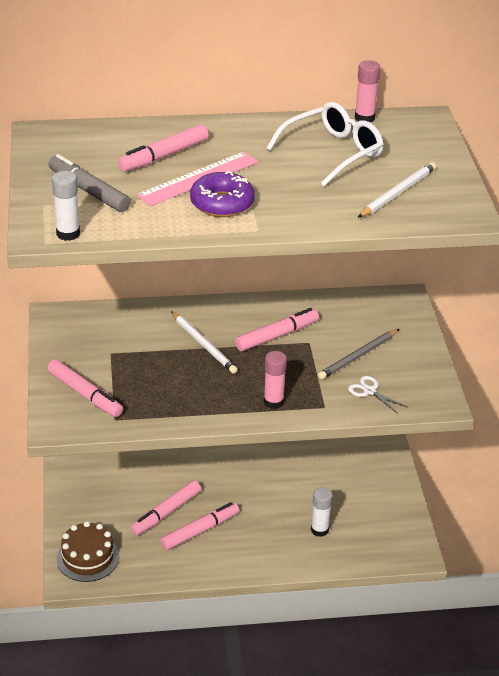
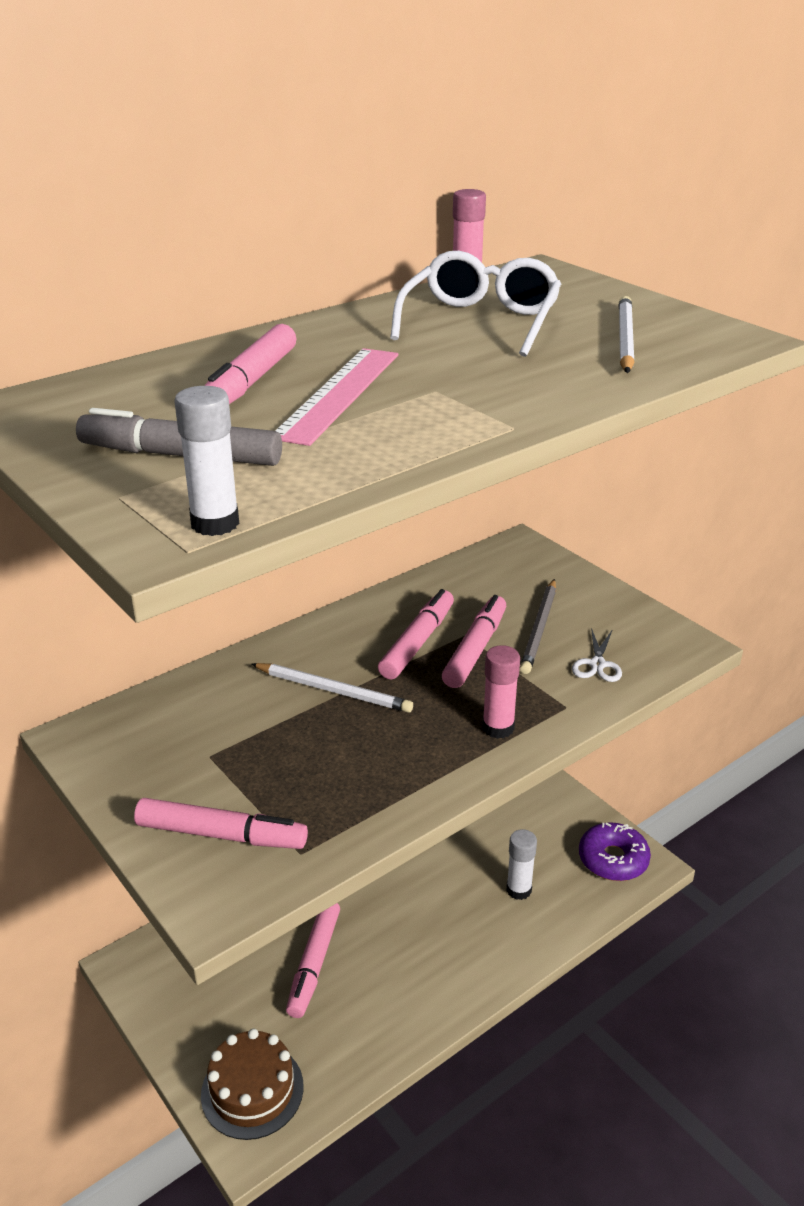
camera: 30 degrees left, 5 degrees down
(200, 531) = (377, 966): pink marker -> pink marker (475, 649)
(222, 203) = (415, 412): purple donut -> purple donut (613, 859)
(369, 391) = (597, 664): white scissors -> white scissors turned 90 degrees counterclockwise

